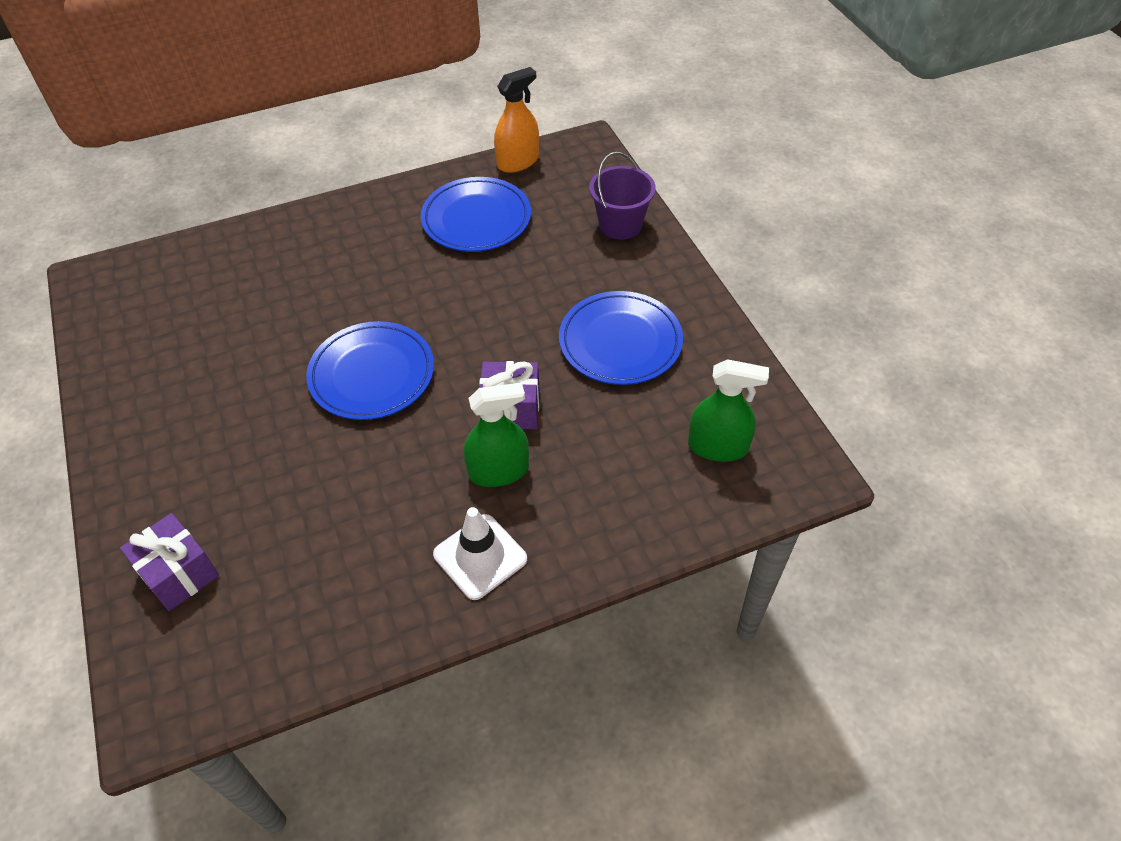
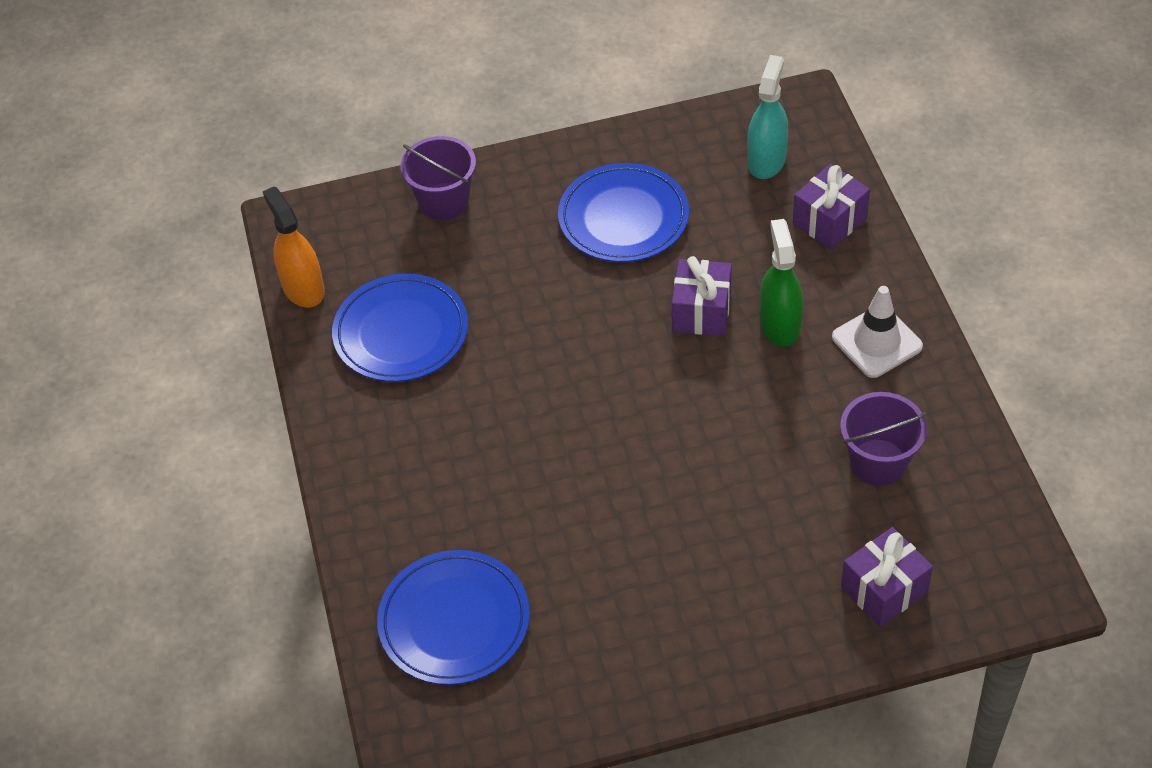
camera: 80 degrees left, 0 degrees up
(327, 563) = (878, 462): none -> purple bucket
(372, 374) = (637, 432): blue plate -> blue plate (454, 621)
(641, 507) = (829, 221): none -> purple gift
(718, 447) = (766, 160): green spray bottle -> turquoise spray bottle

